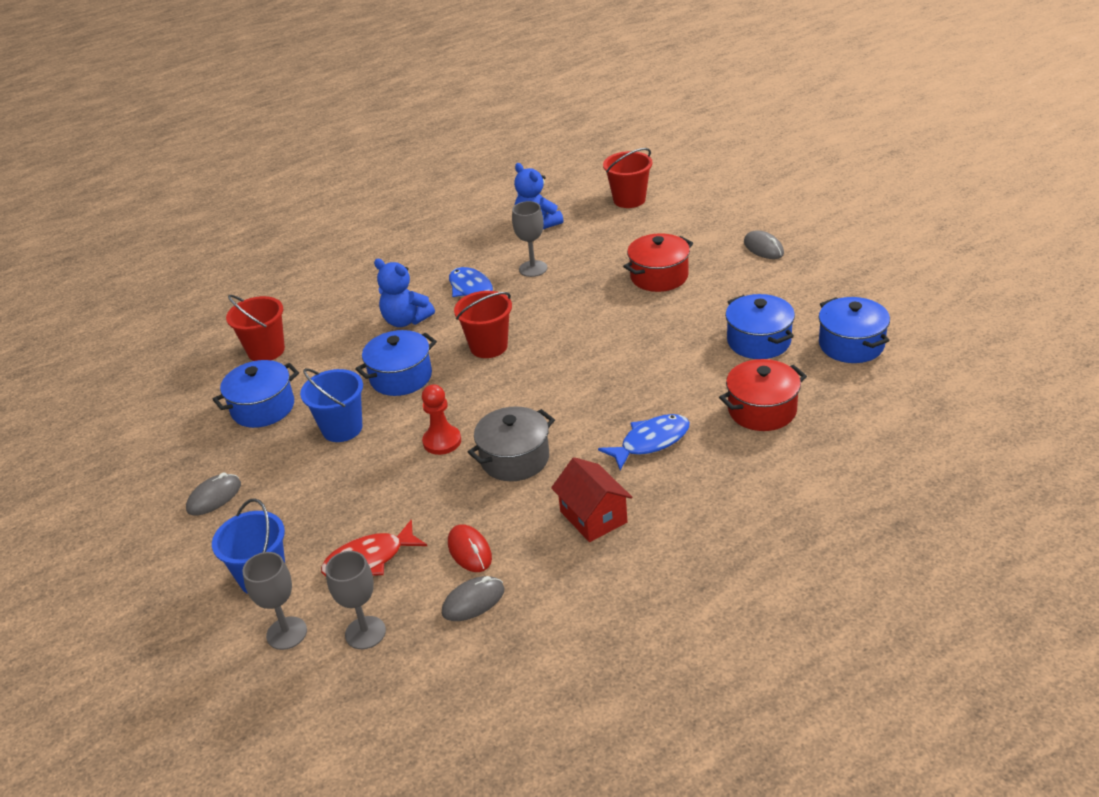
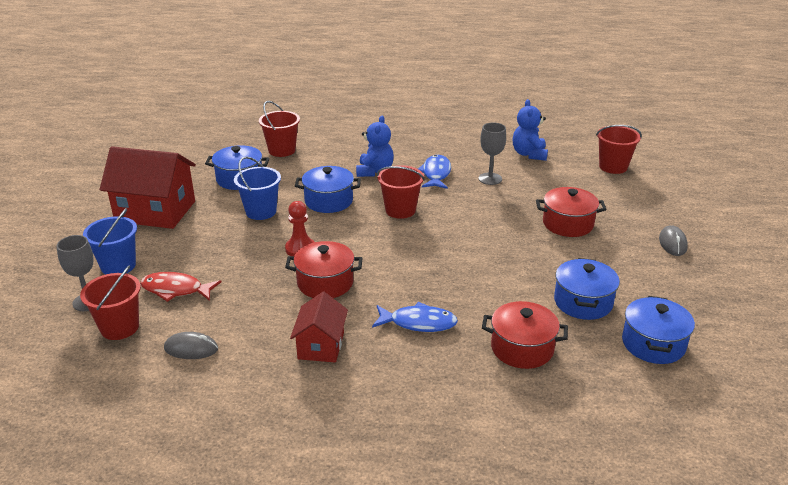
camera: 35 degrees right, 5 degrees down
(214, 497) = (155, 211): grey mouse -> red house
(365, 633) = (120, 327): grey goblet -> red bucket
(406, 320) = (374, 171): blue teddy bear -> blue teddy bear turned 150 degrees counterclockwise
(469, 551) = (229, 319): red mouse -> none
(515, 459) = (325, 283): grey pot -> red pot

